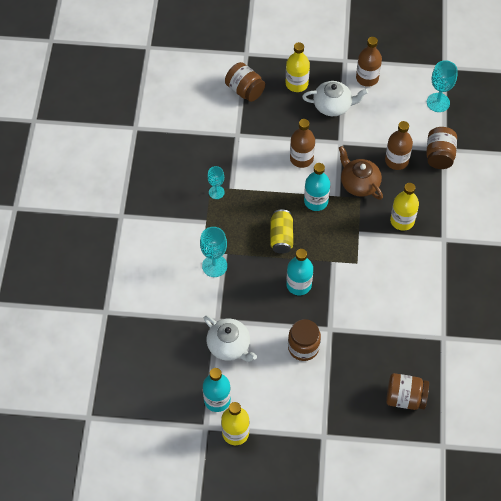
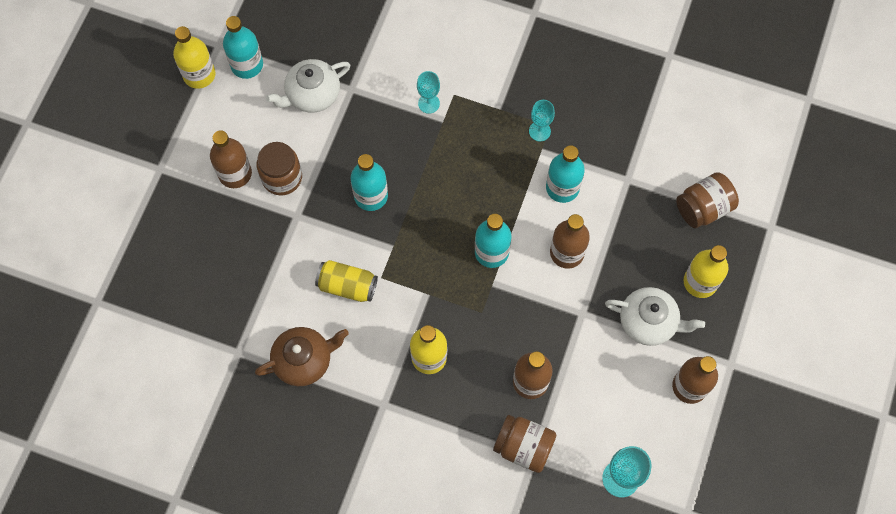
camera: 105 degrees right, 10 degrees up
(214, 266) = (429, 103): turquoise goblet -> turquoise goblet, size x0.65
(255, 170) = (562, 187): none -> turquoise bottle
(281, 237) = (448, 193): yellow can -> yellow can (347, 286)
(310, 381) = (235, 173): none -> brown bottle
(333, 106) = (649, 322): white teapot -> white teapot turned 90 degrees counterclockwise
(359, 183) = (505, 318): brown teapot -> brown teapot (304, 360)
(405, 398) = (173, 277): brown jar -> none

